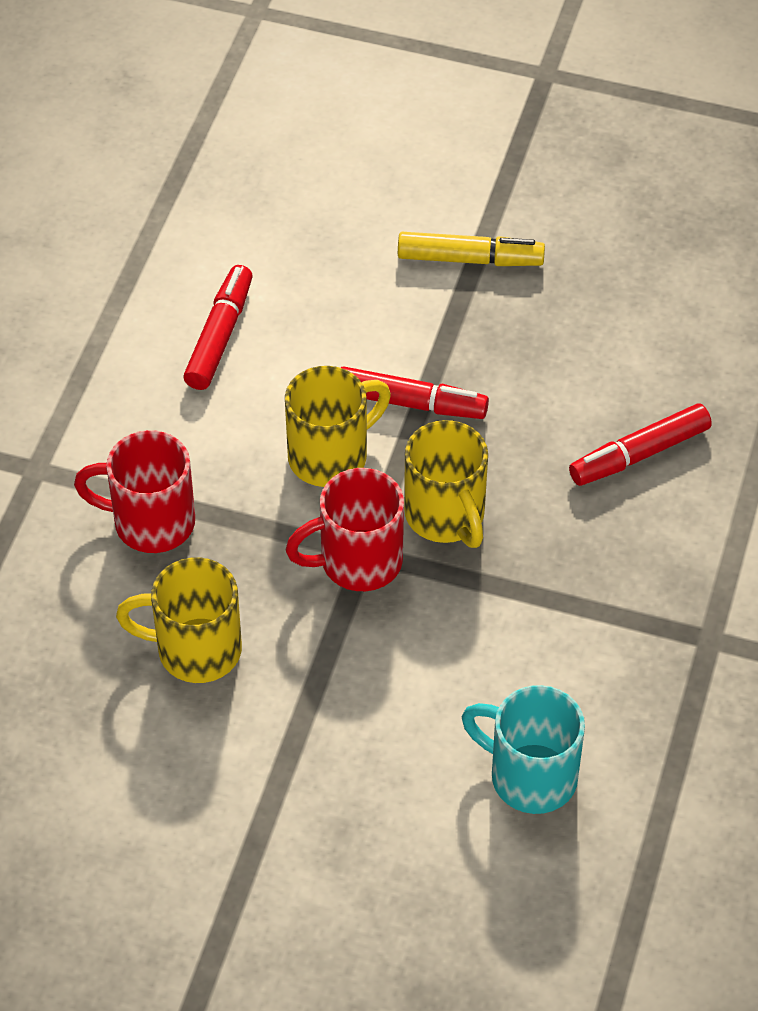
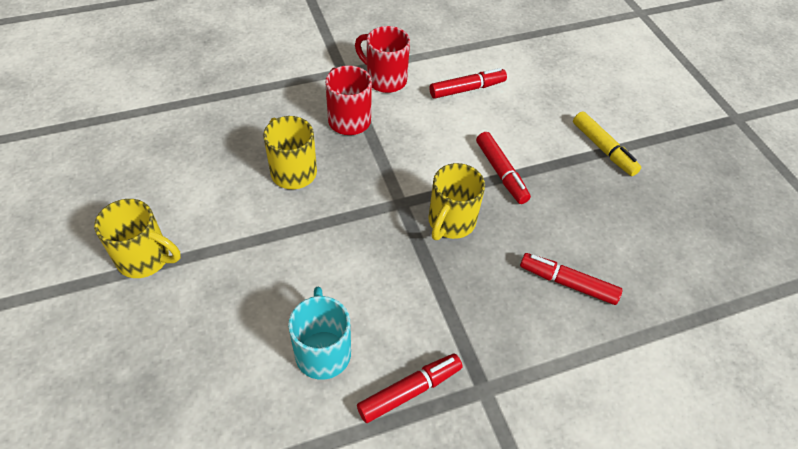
camera: 50 degrees right, 0 degrees up
(330, 456) = (442, 160): yellow mug -> yellow mug (145, 259)
(358, 561) = (393, 203): red mug -> red mug (385, 79)
(654, 715) = (409, 391): none -> red marker

